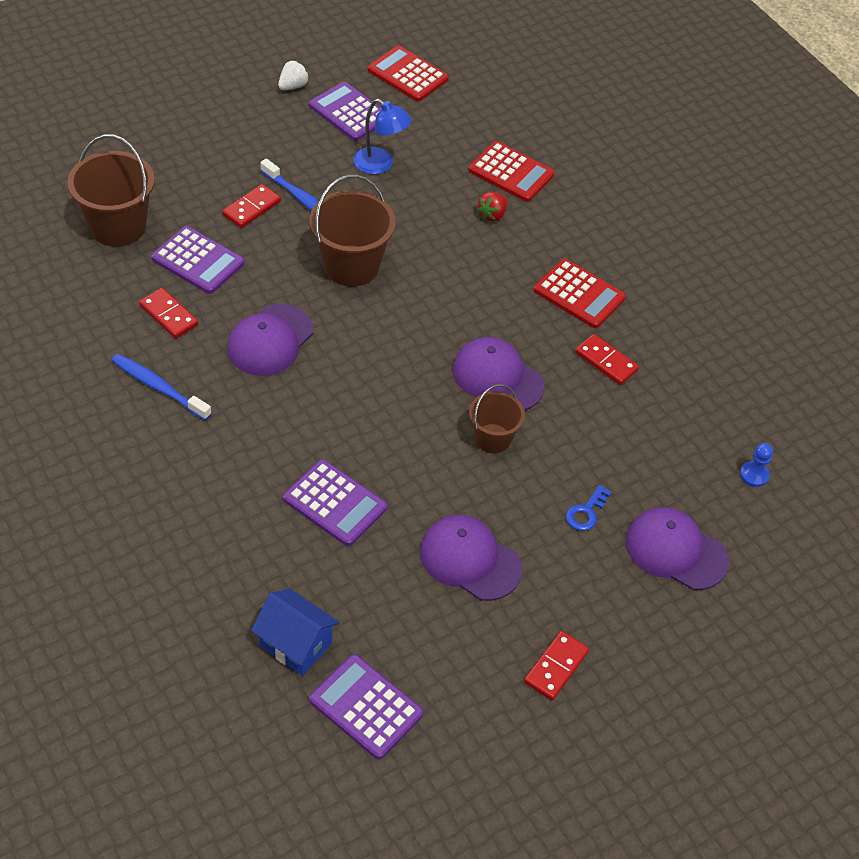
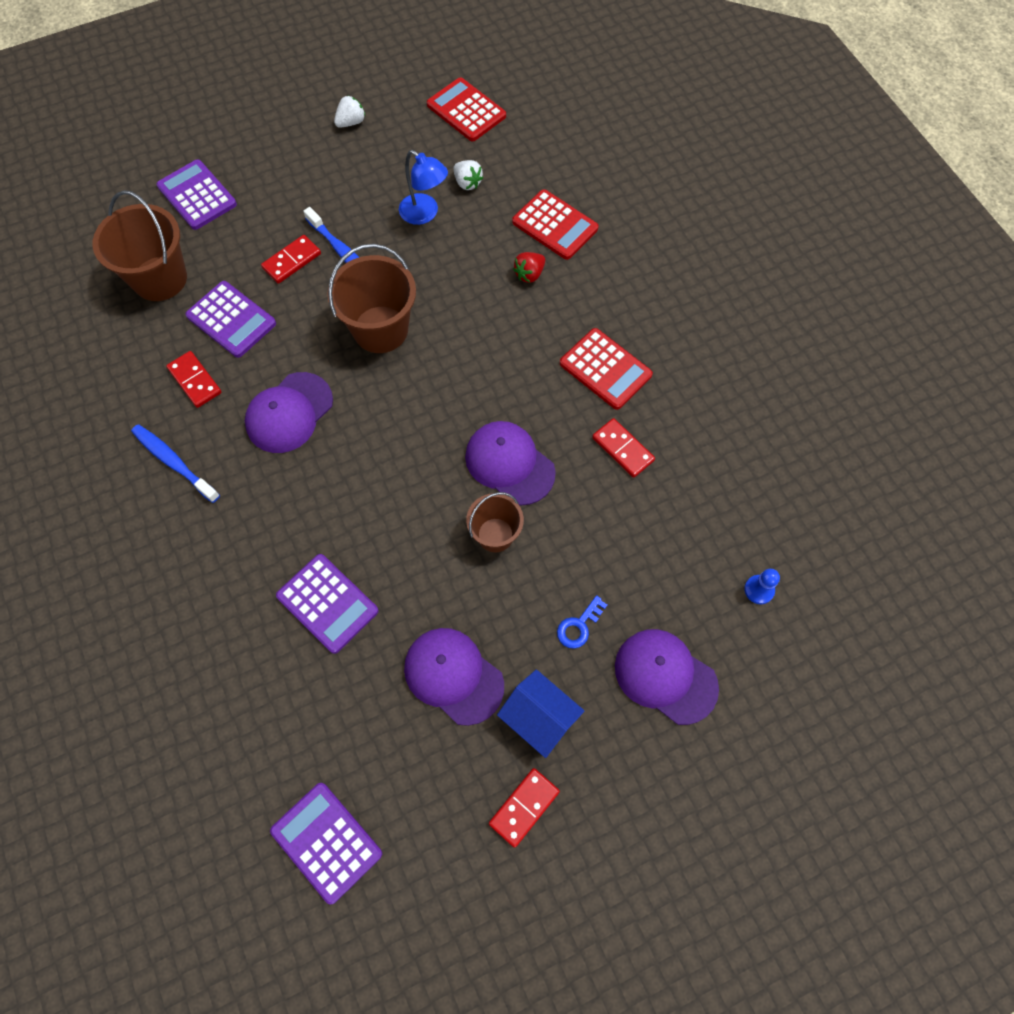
camera: 10 degrees right, 15 degrees up
(295, 644) = (267, 765): blue house -> blue house (539, 718)
(349, 113) = (402, 153): purple calculator -> purple calculator (197, 195)
(418, 137) = (467, 183): none -> white strawberry

